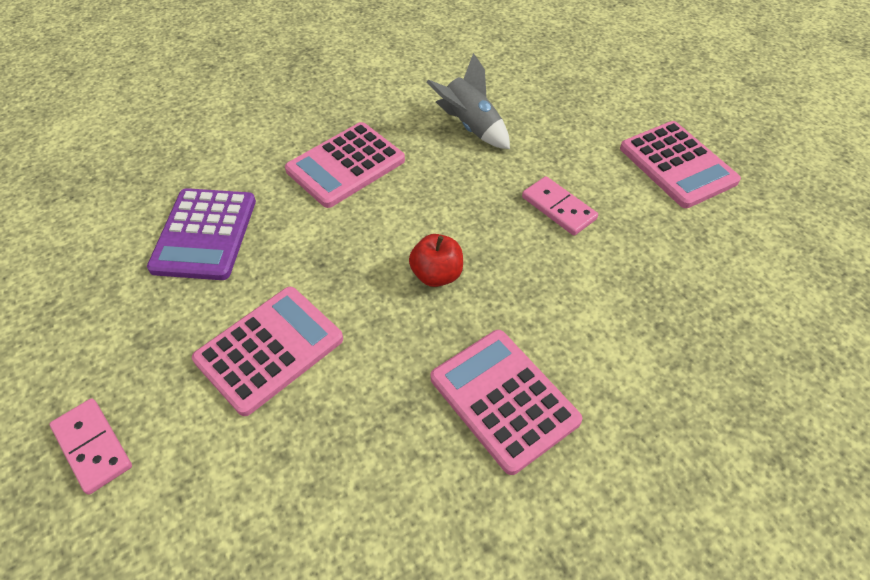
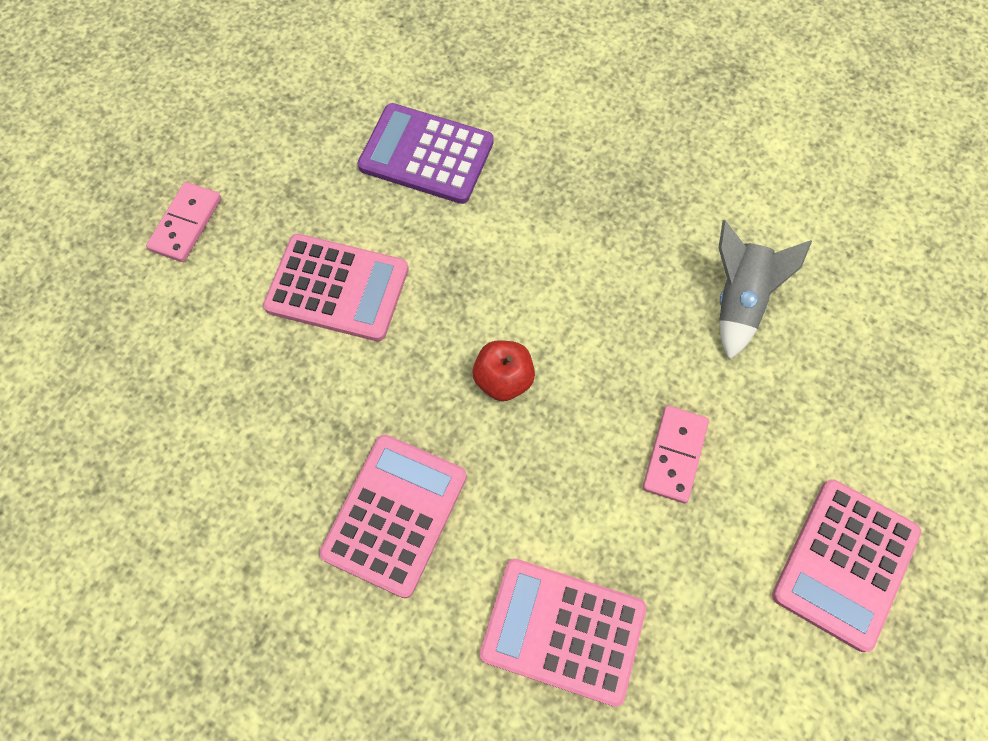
camera: 60 degrees right, 15 degrees up
(205, 234) = (426, 154): purple calculator -> purple calculator turned 45 degrees clockwise
(346, 165) = (592, 214): pink calculator -> pink calculator (563, 631)

